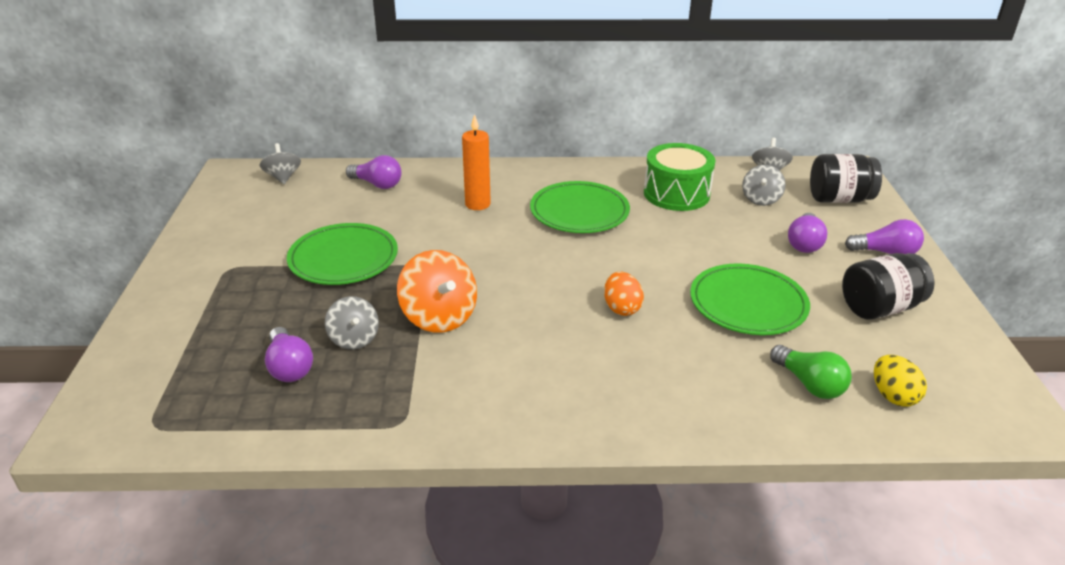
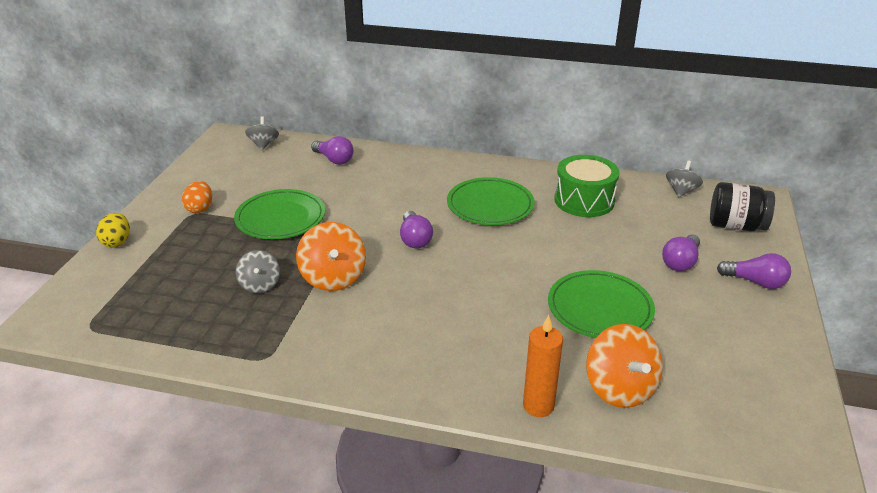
camera: 15 degrees right, 0 degrees up
(289, 367) = (202, 299): purple light bulb -> purple light bulb (415, 239)
(477, 204) = (407, 187): orange candle -> orange candle (538, 406)
(621, 308) = (486, 294): orange egg -> orange egg (200, 209)
(761, 199) = (660, 216): grey spinning top -> none
(809, 384) = (620, 388): green light bulb -> orange spinning top
(879, 308) = (722, 332): black jar -> none
(893, 396) = (692, 413): yellow egg -> yellow egg (117, 242)

